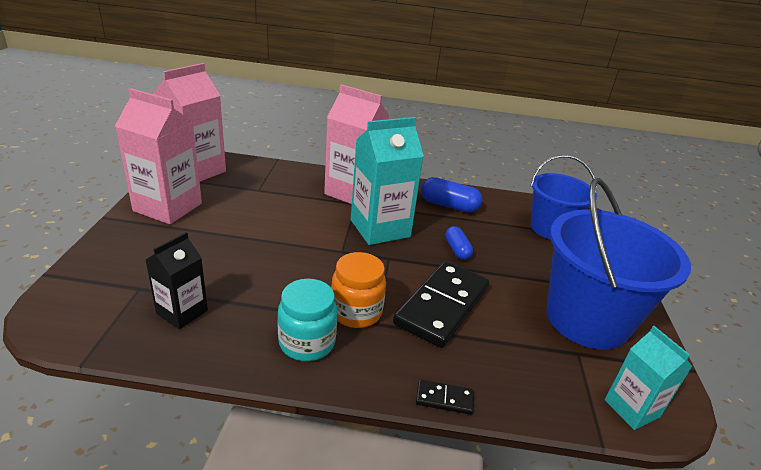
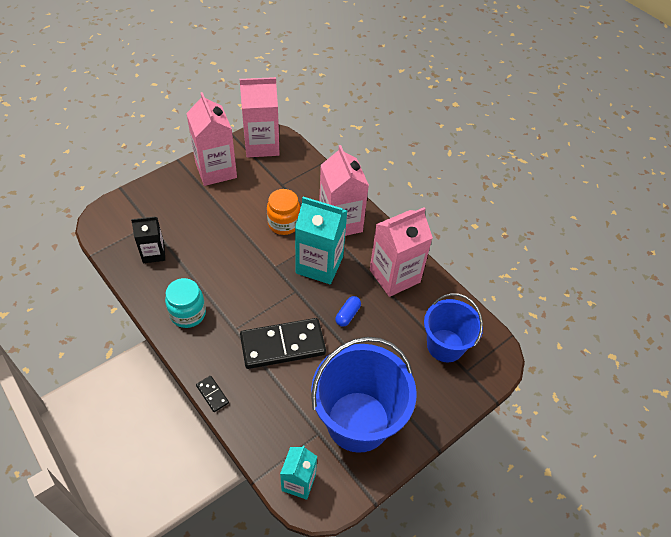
camera: 45 degrees right, 20 degrees up
(356, 312) = (232, 314): orange jar -> orange jar (284, 223)
(449, 205) = (394, 276): blue capsule -> pink carton

